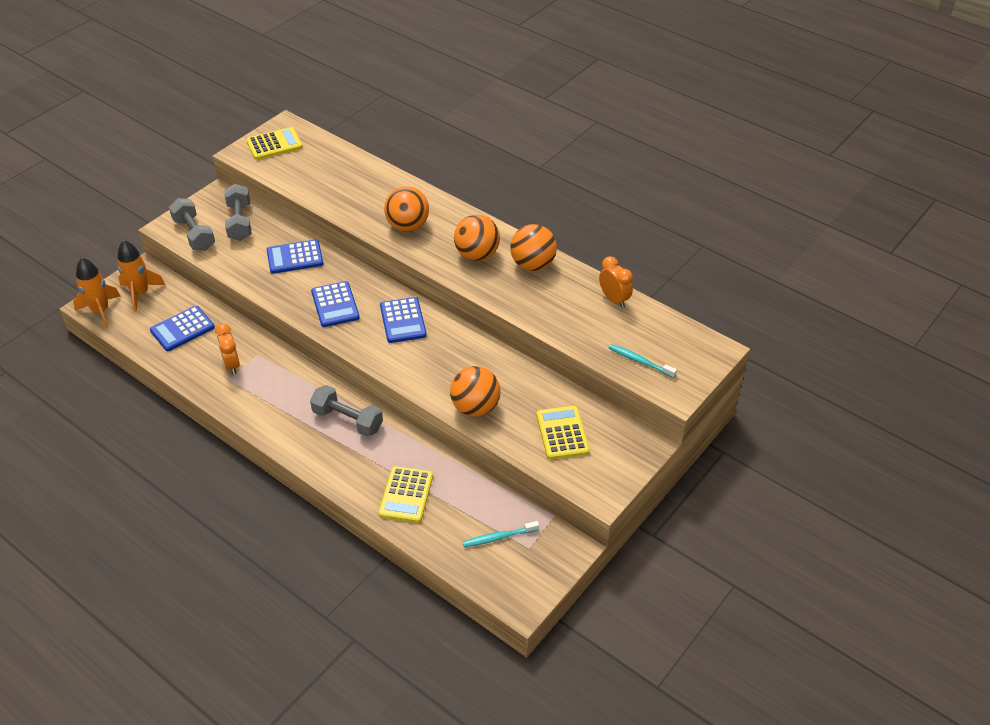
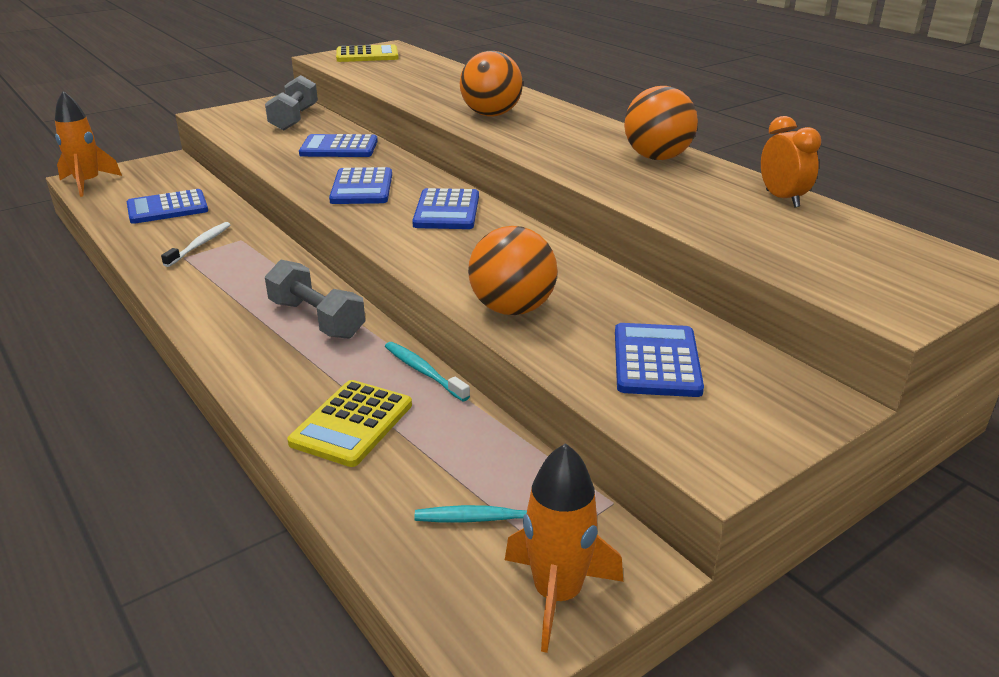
camera: 15 degrees right, 15 degrees down
(140, 293) = (146, 176): orange rocket -> orange rocket (557, 594)
(194, 234) = (234, 121): grey dumbbell -> none
(231, 365) = (200, 245): orange clock -> white toothbrush
(477, 255) = (576, 142): orange ball -> none
(562, 433) = (656, 361): yellow calculator -> blue calculator
(640, 361) = (822, 265): turquoise toothbrush -> turquoise toothbrush (423, 372)

